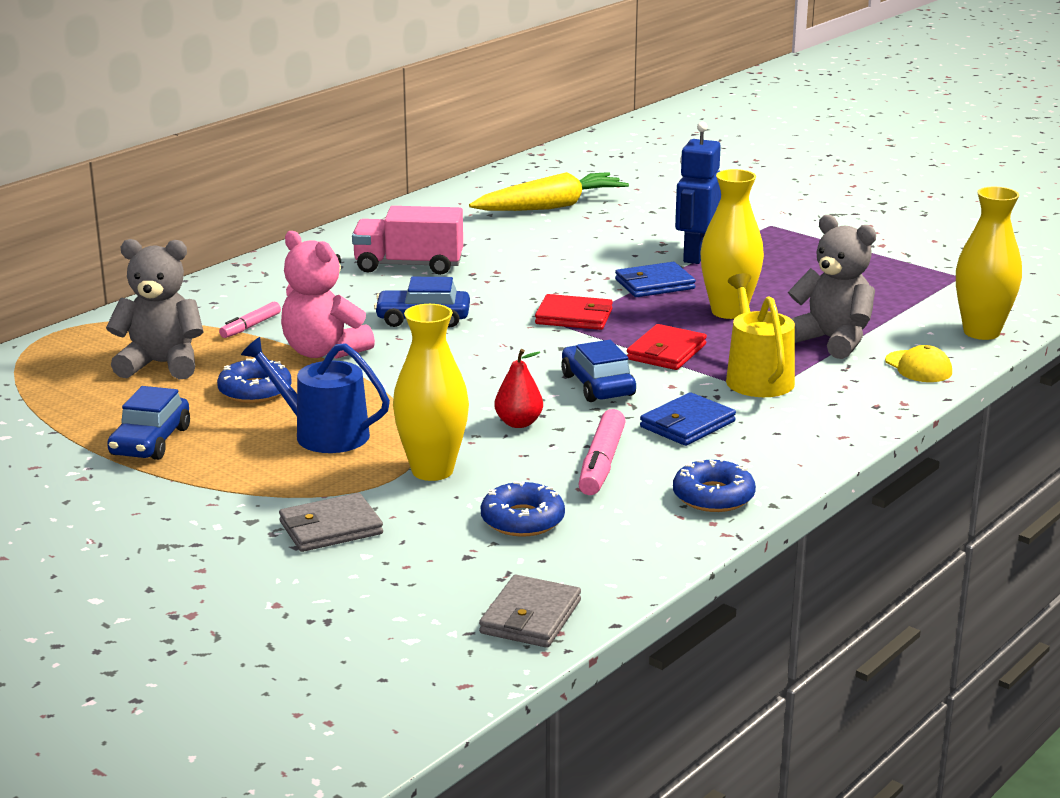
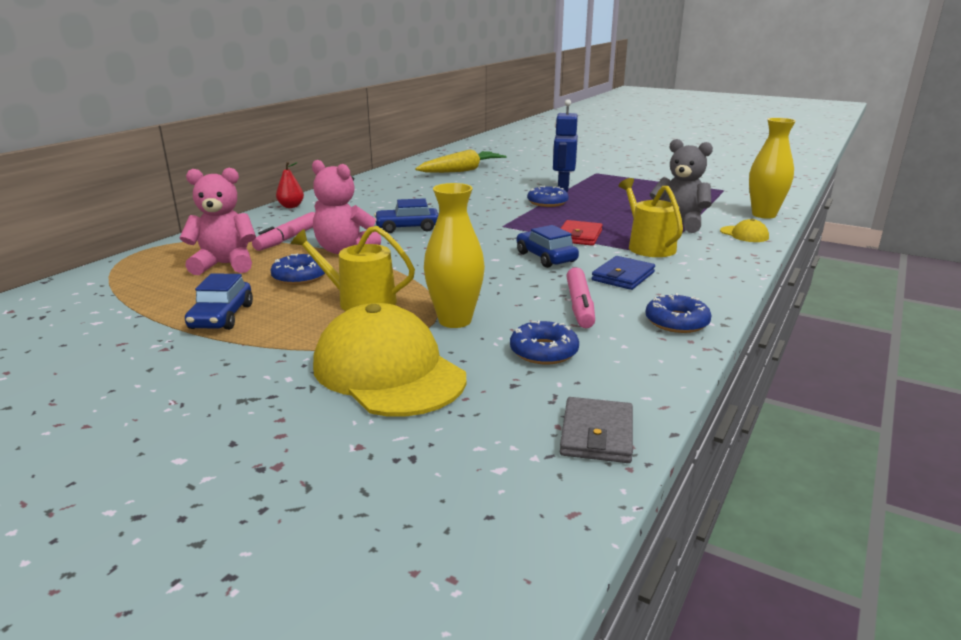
camera: 10 degrees left, 0 degrees up
(161, 364) = (225, 265): grey teddy bear -> pink teddy bear
(250, 326) = (288, 239): pink marker -> pink marker, size x1.62
(323, 434) = (360, 301): blue watering can -> yellow watering can
(330, 528) = (388, 371): grey wallet -> yellow cap
(409, 265) = (386, 201): pink truck -> none
(518, 423) = (504, 284): red pear -> red pear (291, 206)
(574, 317) = (507, 221): red wallet -> none
(654, 284) = (547, 202): blue wallet -> blue donut
(729, 312) = (603, 213): yellow vase -> none

